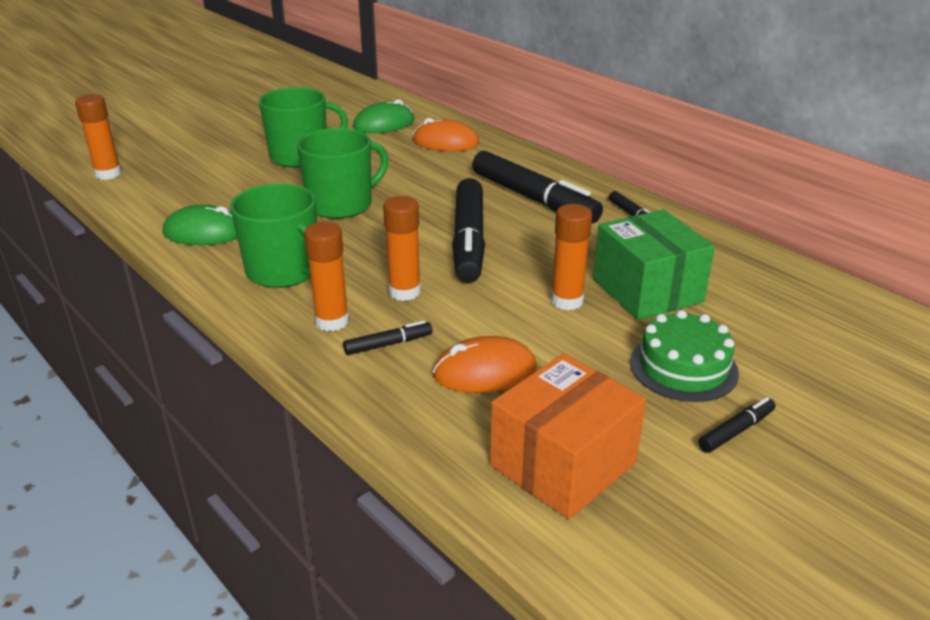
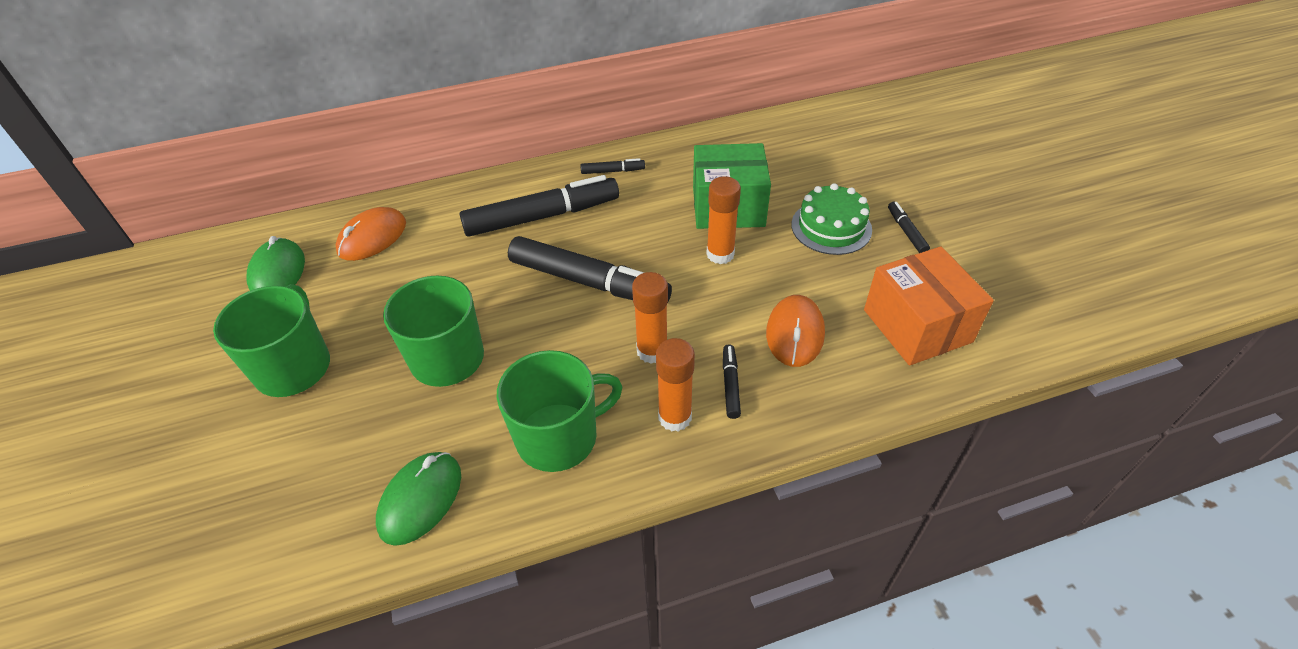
camera: 65 degrees left, 15 degrees up
(108, 174) = (148, 601): orange glue stick -> none

